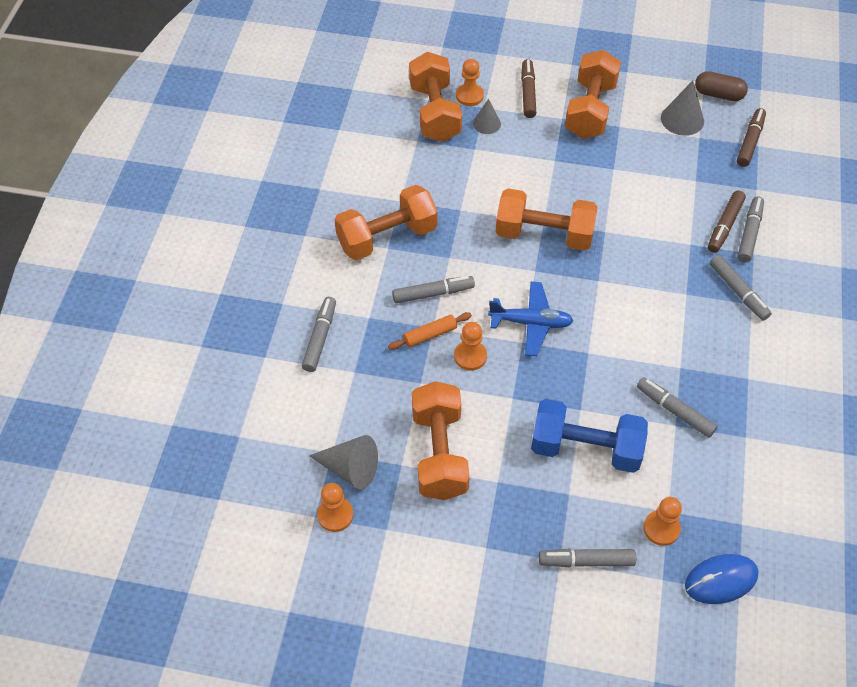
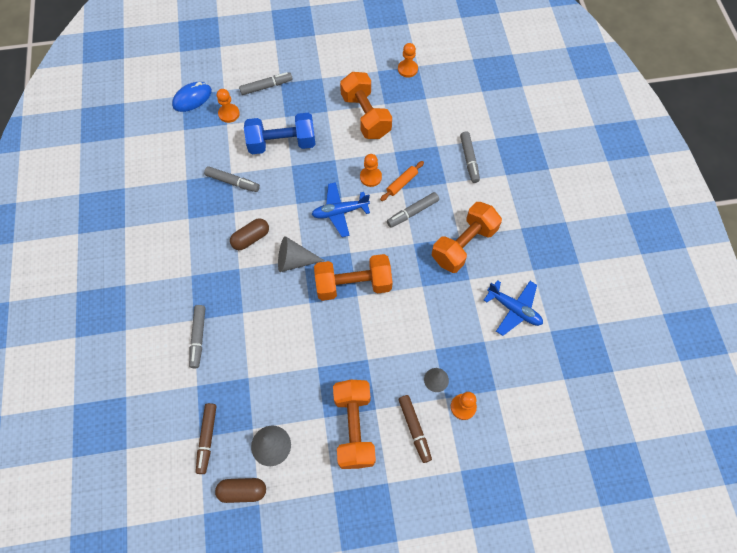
camera: 160 degrees right, 10 degrees up
(350, 469) = (411, 93): grey cone -> grey cone (295, 261)
(366, 158) = (514, 309): none -> blue plane
(435, 113) = (483, 376): orange dumbbell -> none
(663, 325) = (251, 238): none -> brown capsule
(724, 226) = (218, 338): brown marker -> none
(738, 292) = (201, 282): grey marker -> none

